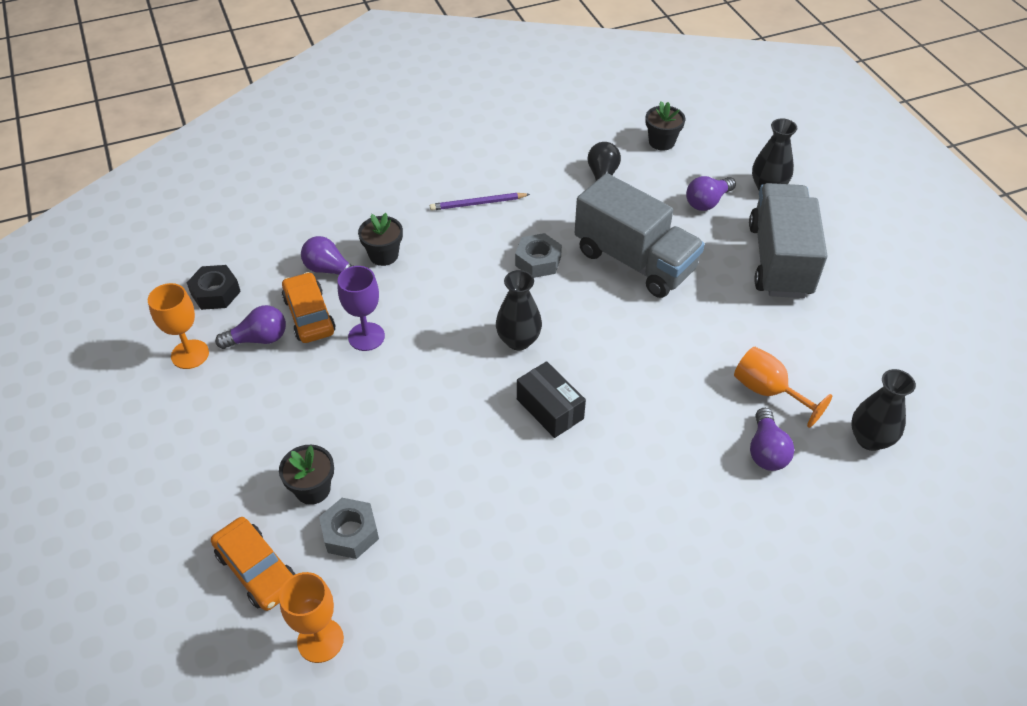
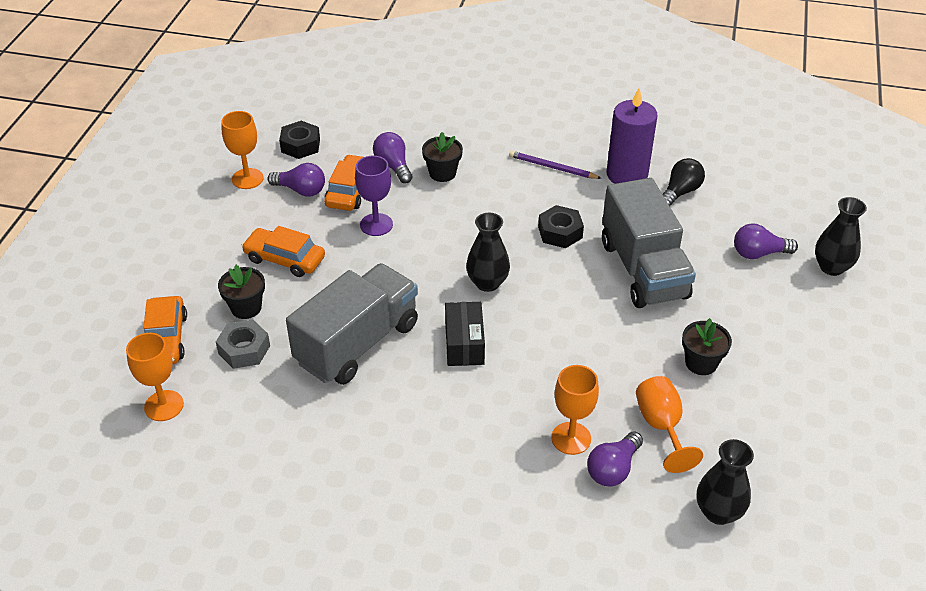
camera: 35 degrees right, 5 degrees down
(306, 418) = (285, 259): none -> orange car
(538, 261) = (560, 232): grey nut -> black nut
(546, 181) = (627, 175): none -> purple candle
(661, 142) = (764, 187): black flower pot -> black flower pot (701, 363)
(711, 443) = (571, 438): none -> orange goblet
(779, 260) = (780, 331): grey truck -> grey truck (357, 343)

